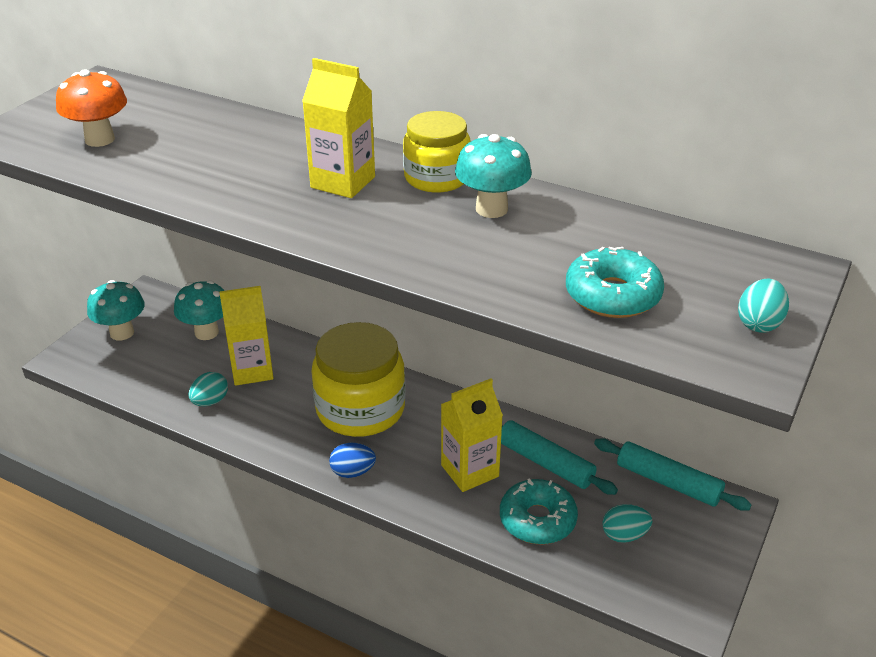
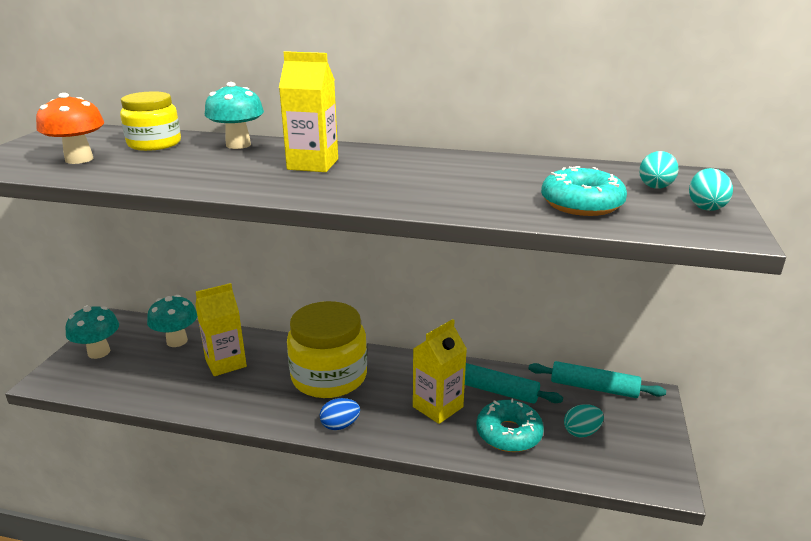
camera: 15 degrees left, 10 degrees down
(210, 401) = (194, 392): turquoise egg -> turquoise egg (655, 187)
(436, 178) = (389, 155): yellow jar -> yellow jar (154, 144)
(491, 209) = (446, 167): turquoise mushroom -> turquoise mushroom (238, 145)

